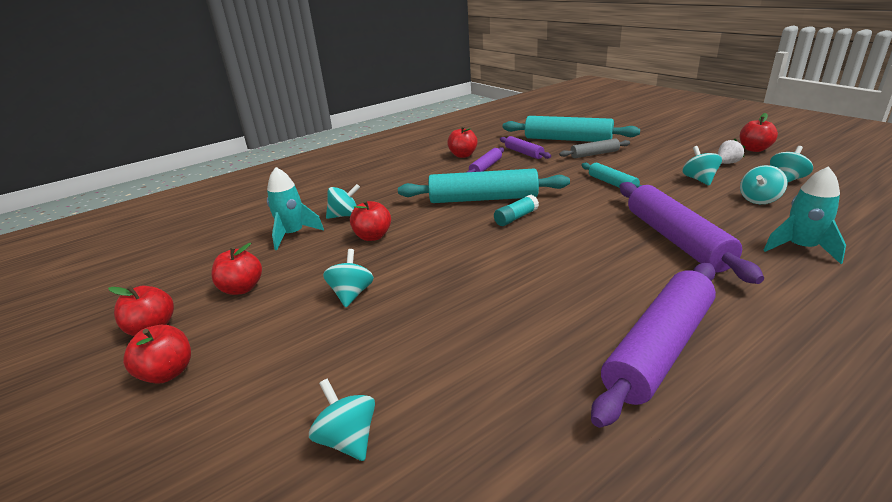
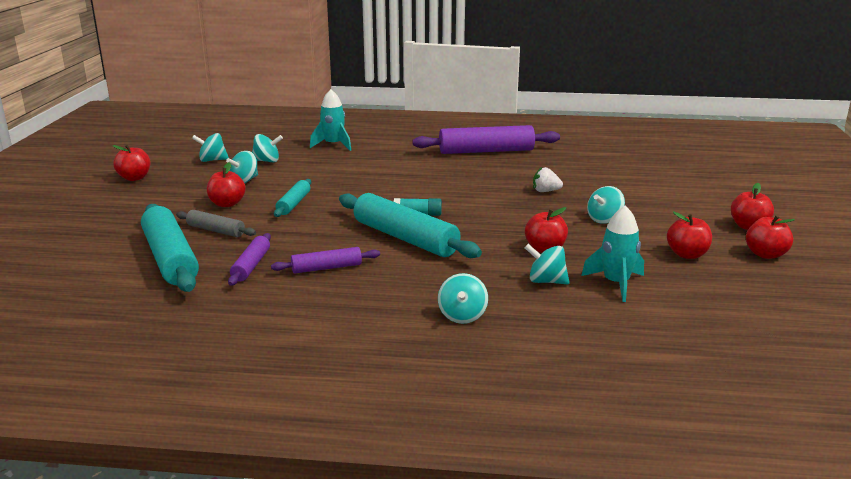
camera: 140 degrees left, 5 degrees down
(348, 439) = (654, 176): turquoise spinning top -> turquoise spinning top (462, 316)
(463, 155) = (303, 298): red apple -> red apple (227, 204)
(676, 240) = (370, 167): purple rolling pin -> none
(727, 163) = (188, 180): white strawberry -> white strawberry (545, 191)

